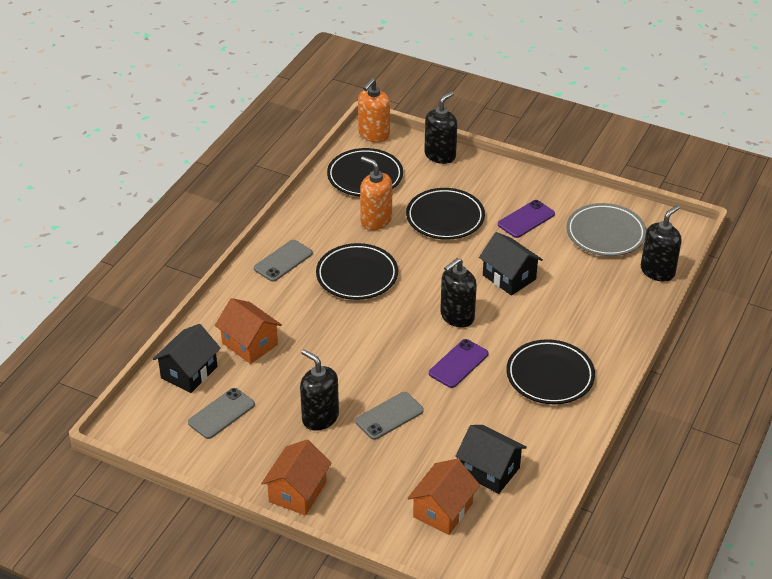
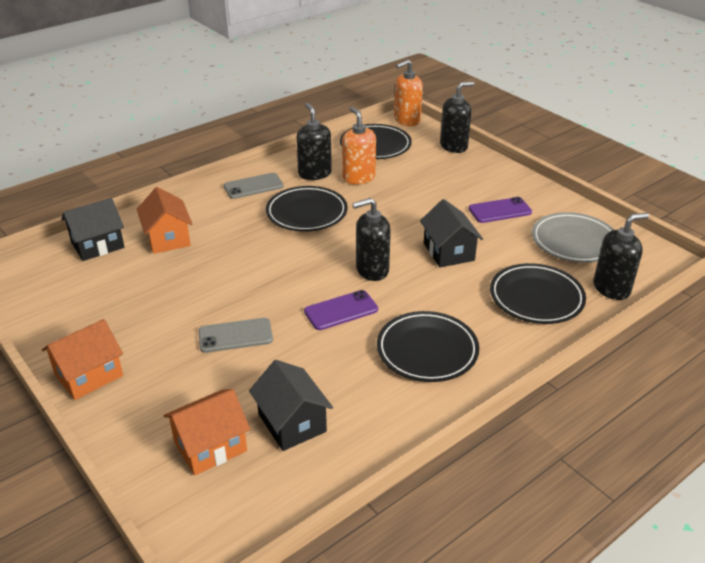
camera: 25 degrees right, 5 degrees down
(221, 413) = (91, 285): grey phone -> none
(320, 417) = (171, 316): black soap dispenser -> black soap dispenser (314, 173)
(445, 218) = (422, 191): black plate -> black plate (536, 298)

